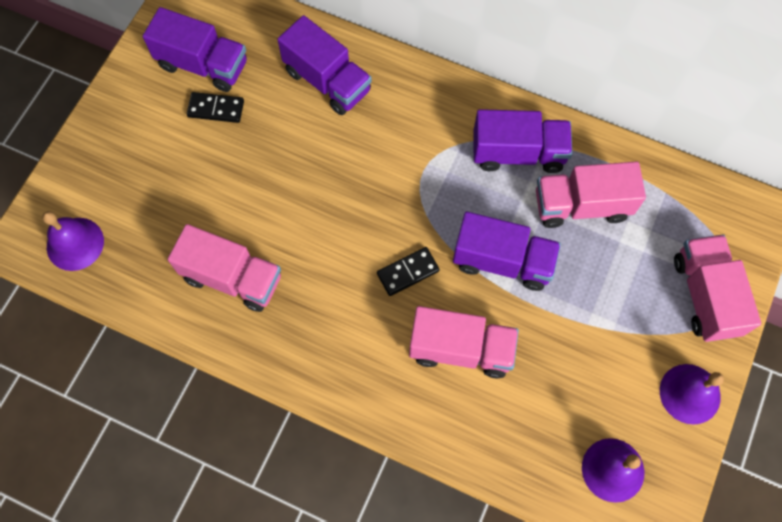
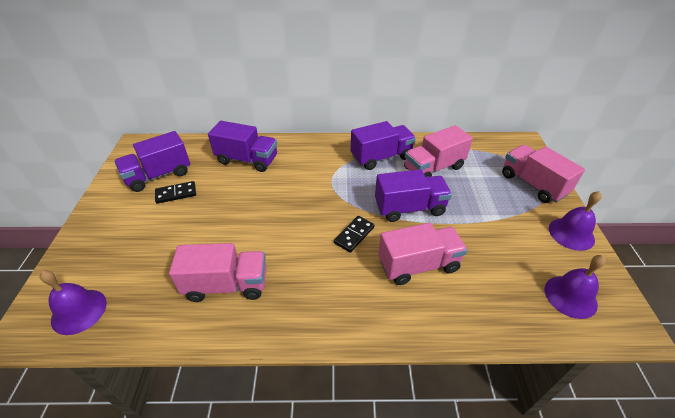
camera: 25 degrees left, 25 degrees down
(203, 65) = (159, 175): purple truck -> purple truck turned 150 degrees clockwise

